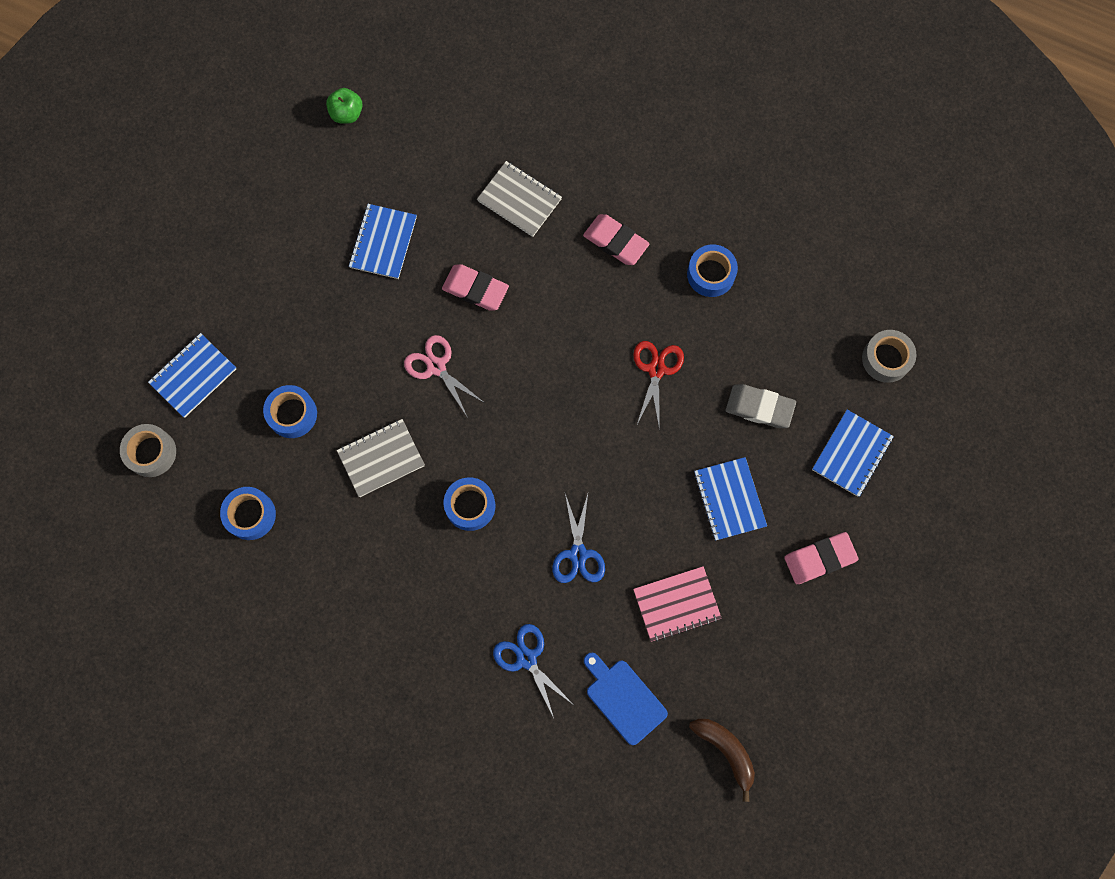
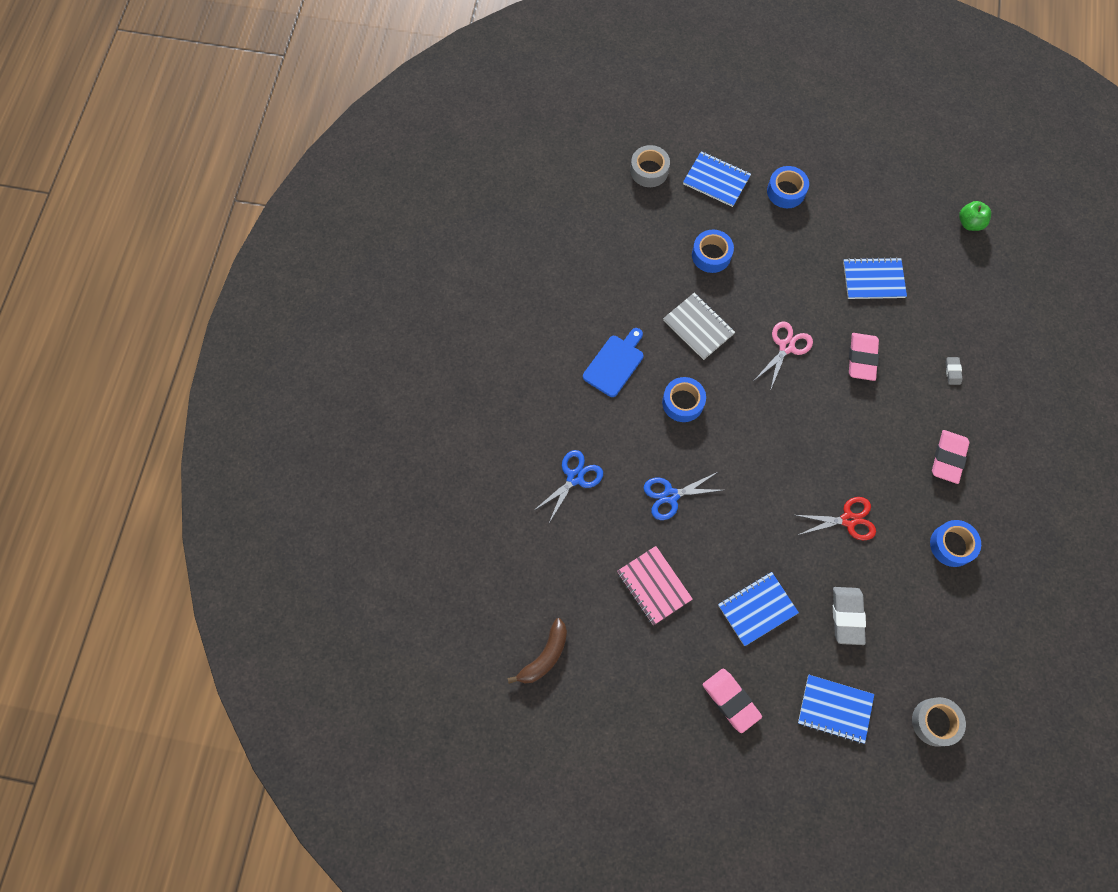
camera: 75 degrees right, 5 degrees down
(250, 515) = (624, 249): blue tape -> blue tape (786, 191)
(519, 200) = (952, 372): grey notebook -> grey eraser
(623, 699) = (564, 561): blue cutting board -> blue cutting board (614, 363)

